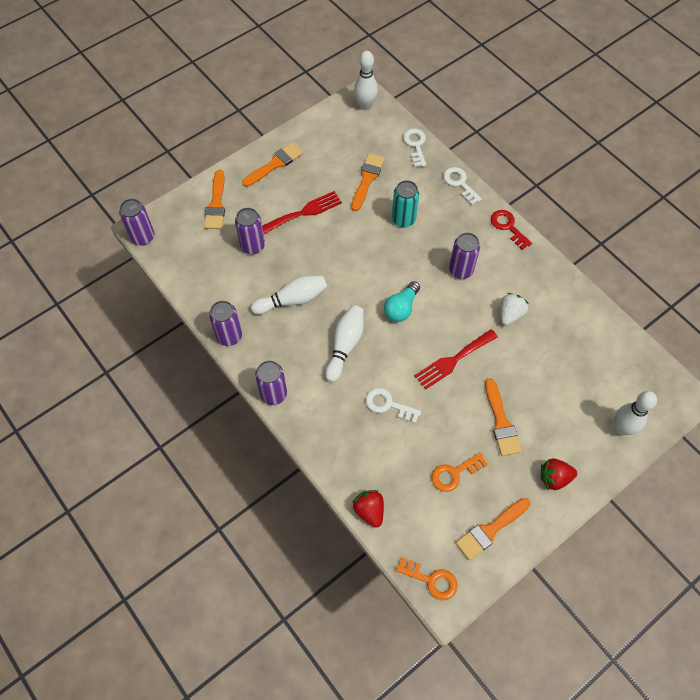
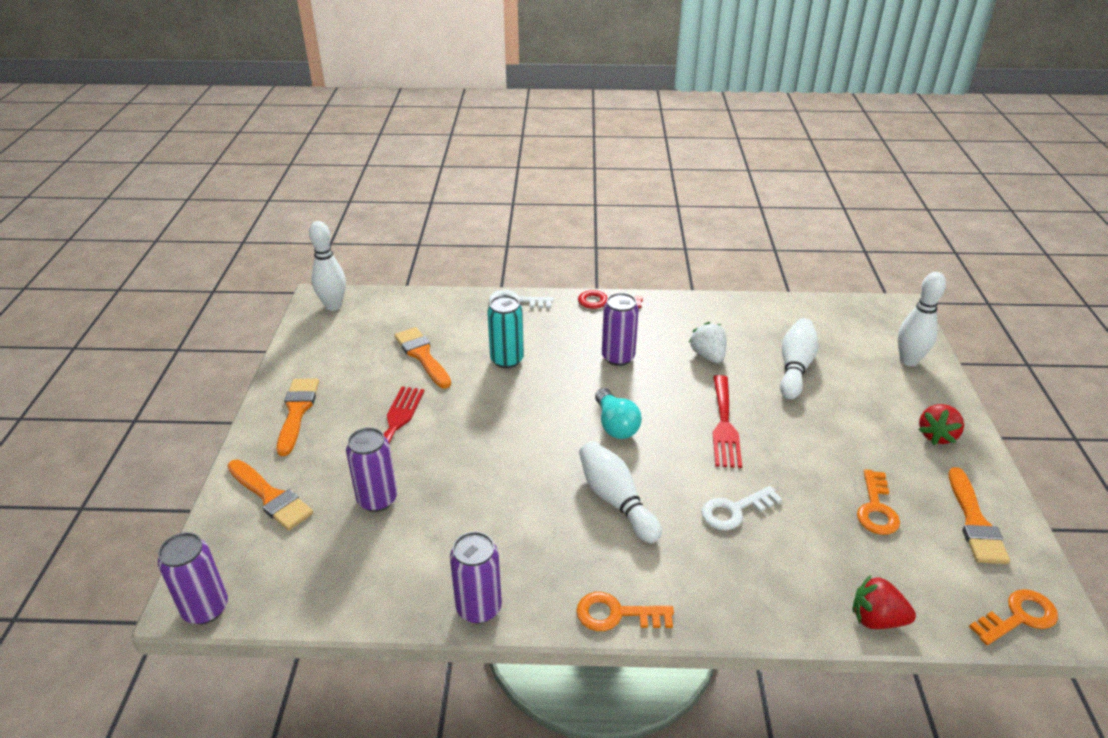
camera: 50 degrees left, 25 degrees down
(273, 394) = (616, 614): purple can -> orange key
(292, 300) = (499, 509): white bowling pin -> white bowling pin (795, 367)
(415, 145) = (431, 302): white key -> none
(501, 421) = (835, 434): orange brush -> none

